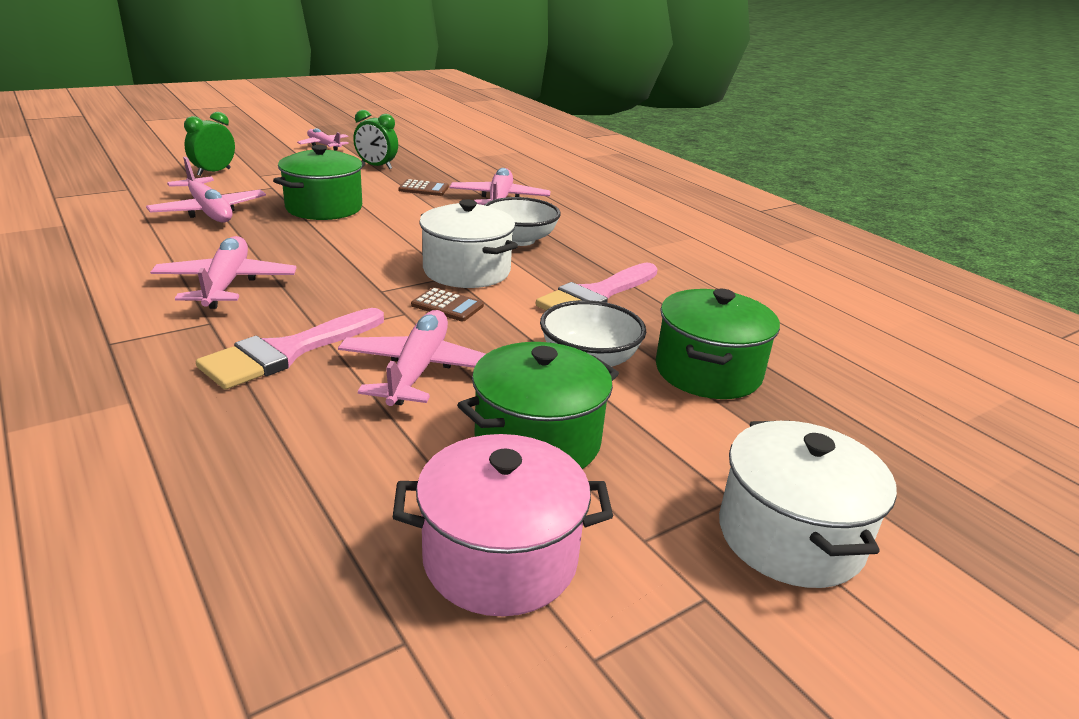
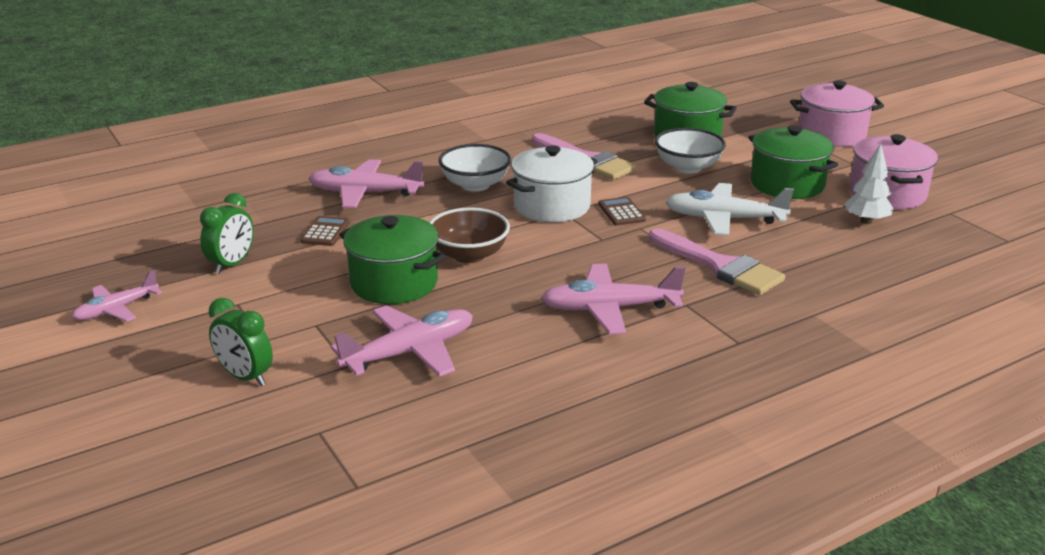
camera: 85 degrees left, 0 degrees up
(364, 233) = (469, 255): none -> brown bowl
(386, 504) = (866, 221): none -> white tree
(418, 370) = (724, 219): pink plane -> white plane
(447, 305) = (621, 212): brown calculator -> brown calculator turned 45 degrees counterclockwise
(790, 536) = (831, 135): white pot -> pink pot

